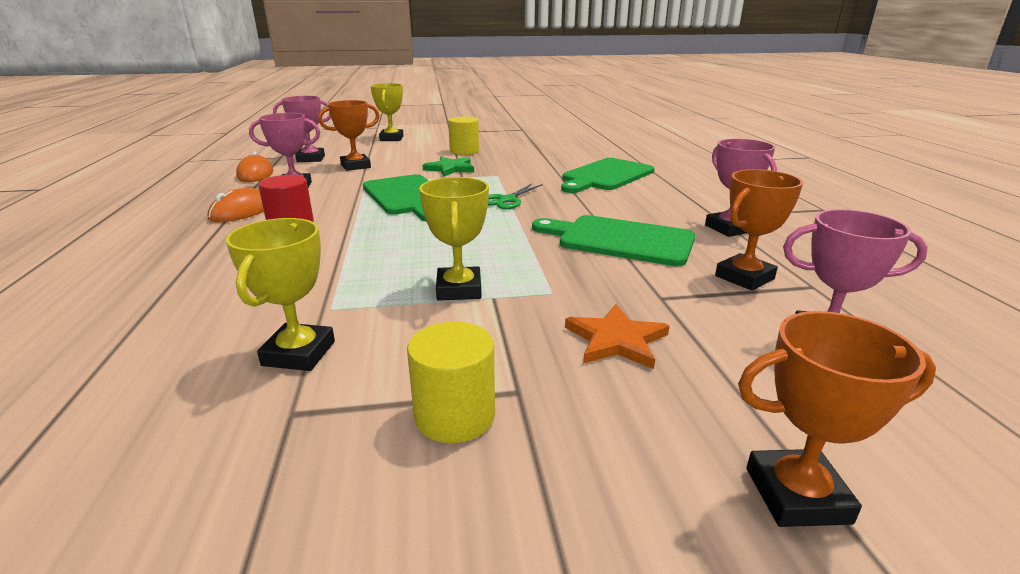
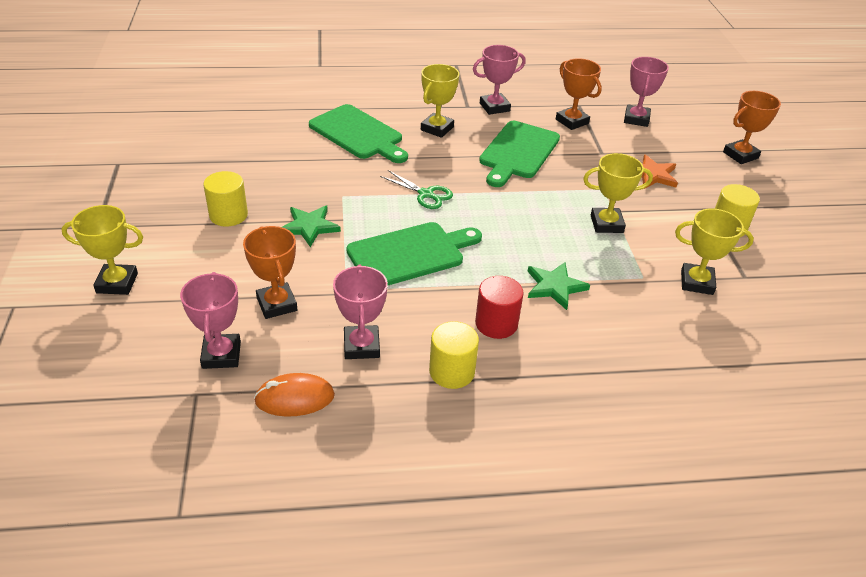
camera: 90 degrees left, 15 degrees up
(241, 212) = (452, 371): orange mouse -> yellow cylinder
(335, 253) = (555, 287): none -> green star
(644, 202) = (437, 128): none -> yellow trophy
(797, 495) = (740, 155): orange trophy -> orange trophy turned 60 degrees clockwise

